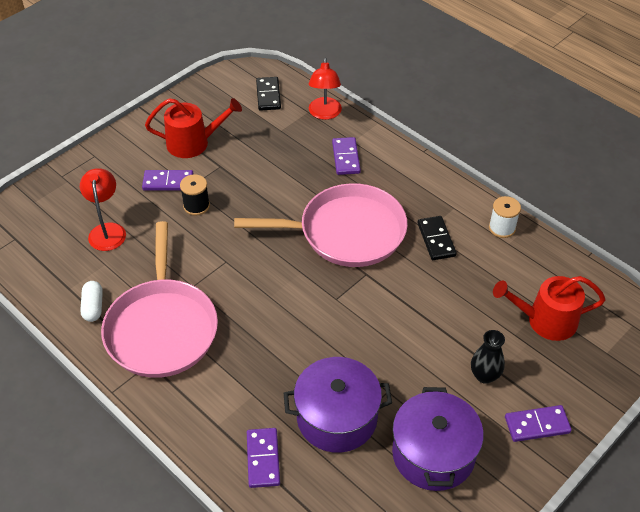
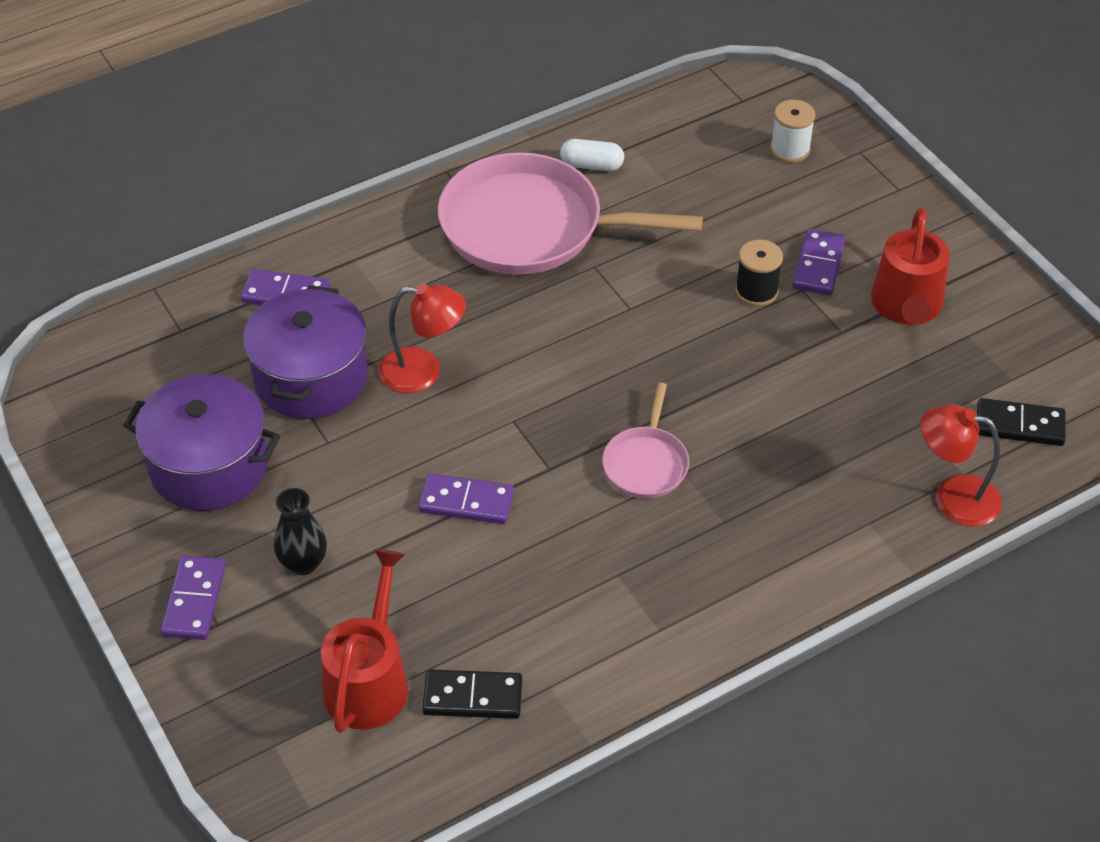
camera: 105 degrees right, 0 degrees up
(107, 230) = (731, 190): red lamp -> red lamp (423, 372)
(346, 158) = (825, 502): purple domino -> purple domino (466, 502)
(346, 232) = (646, 463): pink pan -> pink pan, size x0.48
(436, 240) = (592, 581): black domino -> black domino (473, 697)
(502, 228) = (589, 688): white spool -> white spool (790, 149)

